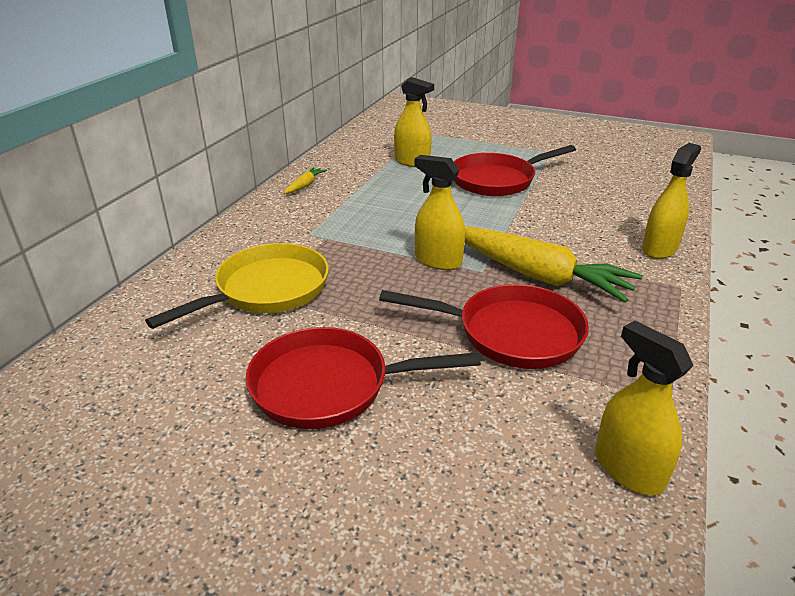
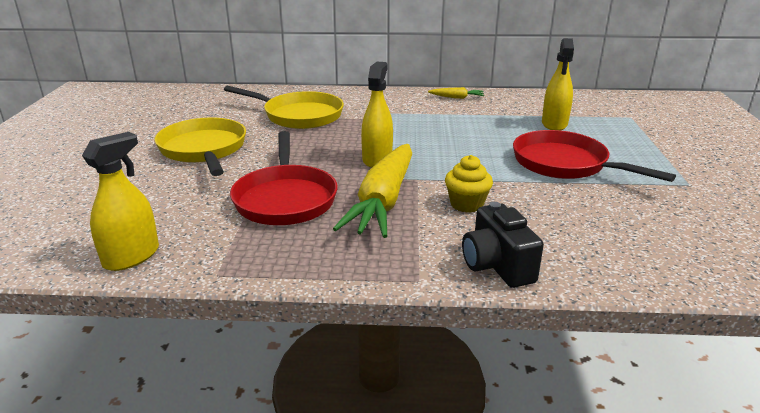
camera: 70 degrees right, 5 degrees down
(329, 385) = (204, 150): red pan -> yellow pan
(556, 237) = (466, 204): none -> yellow cupcake
(659, 249) = (497, 265): yellow spray bottle -> black camera

